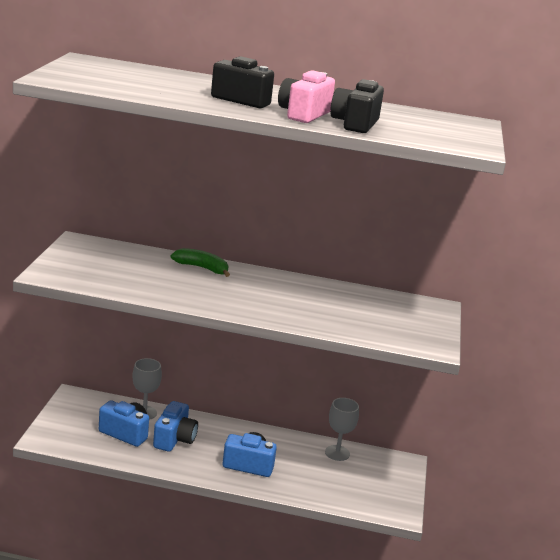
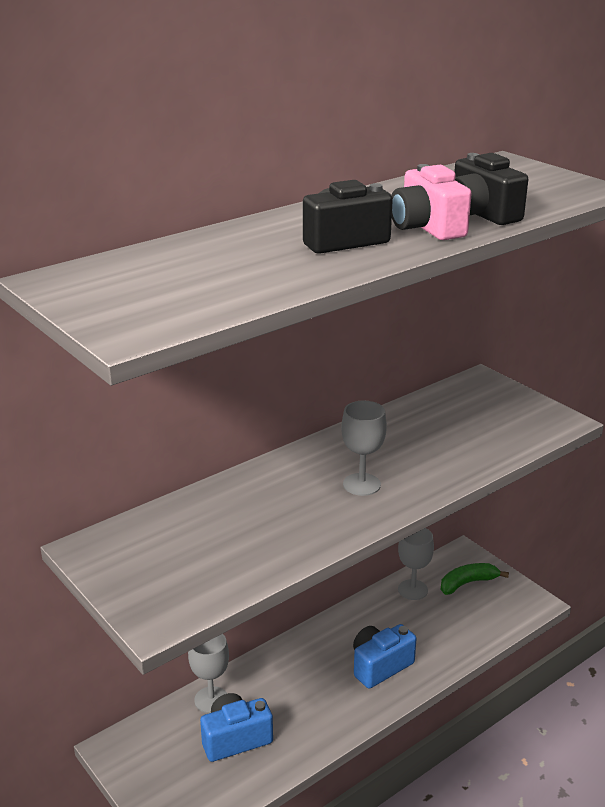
camera: 45 degrees left, 5 degrees up
(174, 439) = (284, 701): blue camera -> none
(202, 268) = (263, 483): green banana -> green banana (467, 583)
(245, 296) = (361, 484): none -> grey goblet

